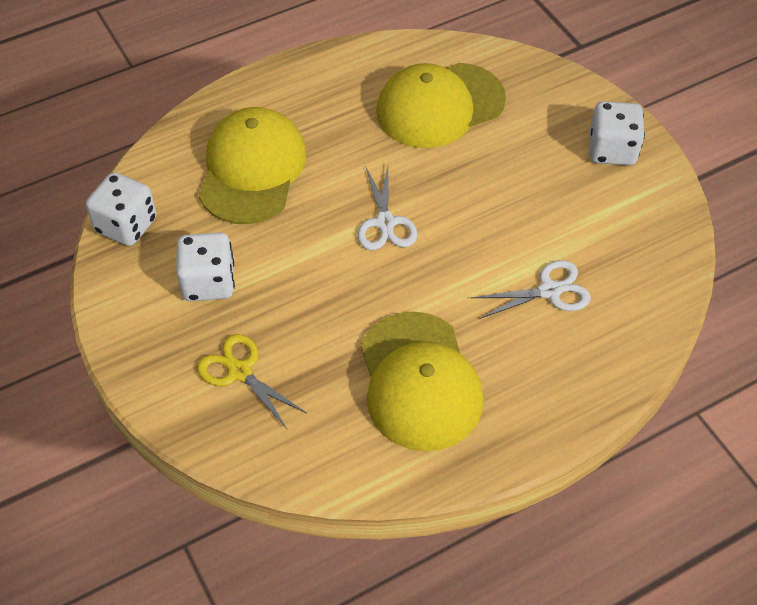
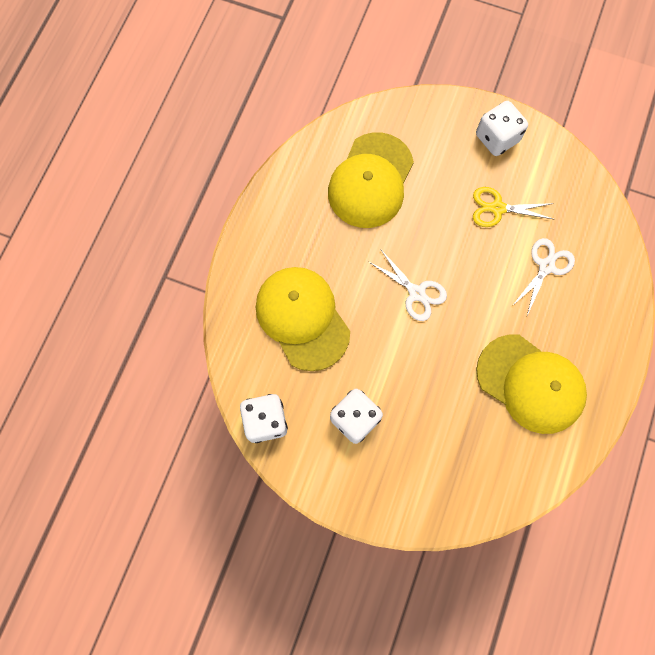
camera: 40 degrees left, 20 degrees up
(239, 372) = (430, 461): yellow scissors -> yellow scissors (497, 208)

